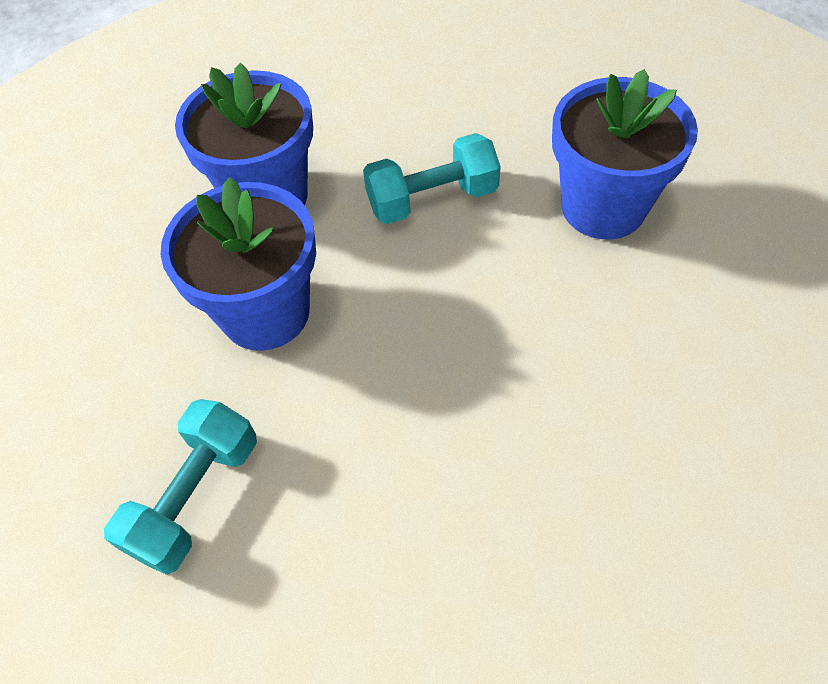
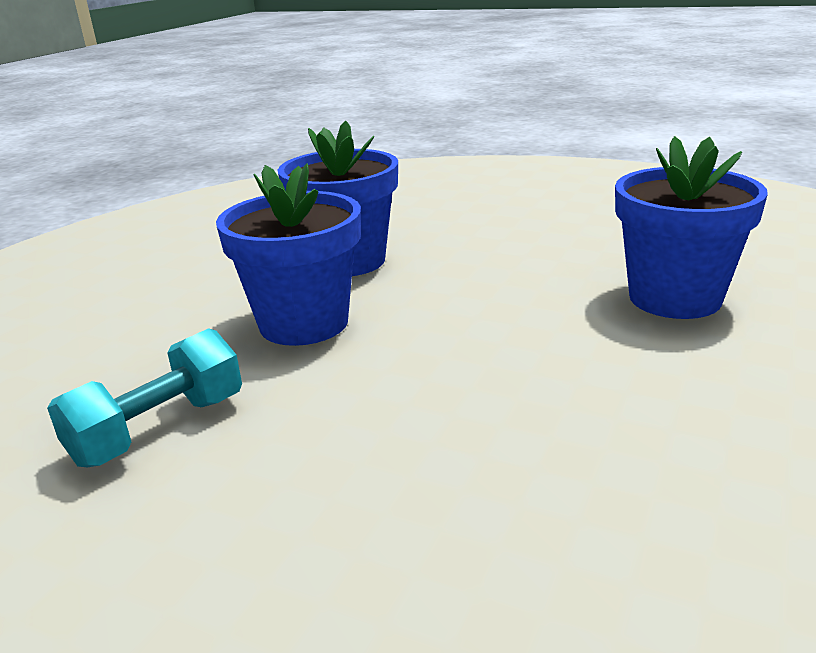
camera: 15 degrees right, 30 degrees down
(432, 199) = (499, 277): turquoise dumbbell -> none

